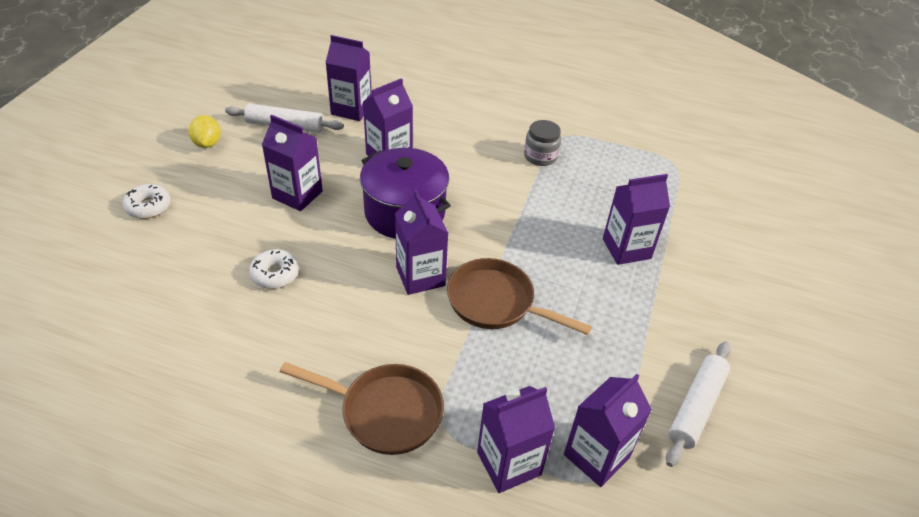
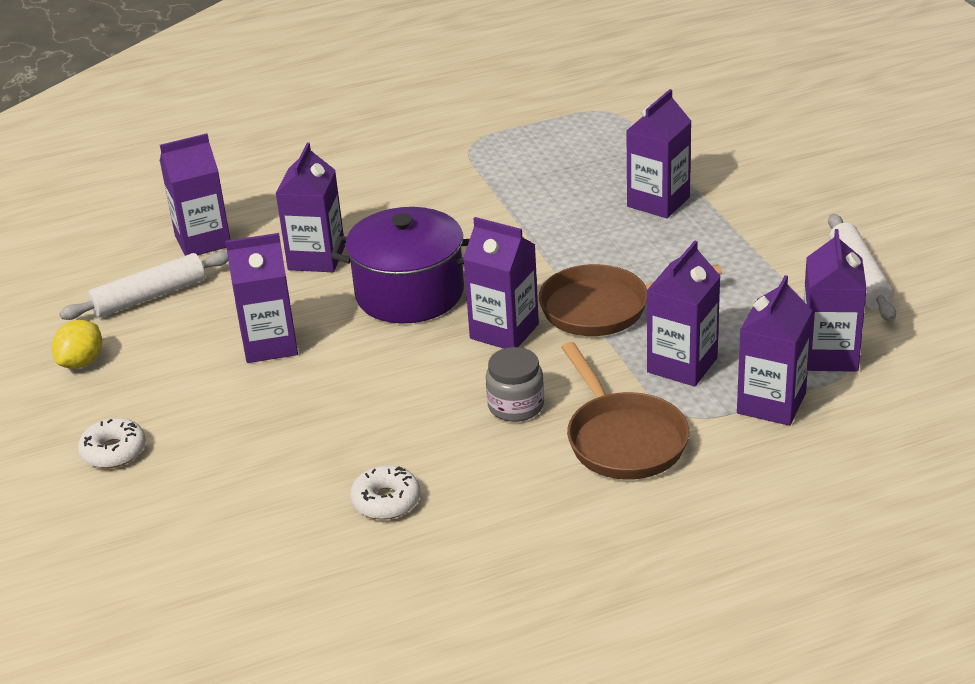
camera: 35 degrees left, 10 degrees down
(207, 143) = (82, 362): yellow lemon -> yellow lemon turned 75 degrees clockwise
(275, 274) = (357, 416): white donut -> white donut (386, 501)
(385, 412) = (623, 439): brown pan -> brown pan turned 90 degrees clockwise
(490, 384) = (682, 365): none -> purple carton
(540, 156) = (474, 173): grey jar -> grey jar (516, 406)

